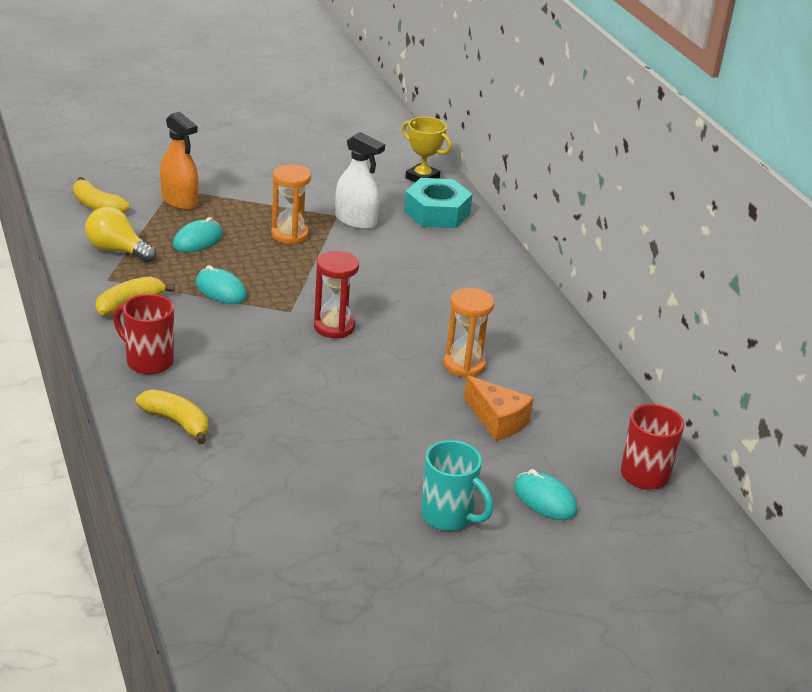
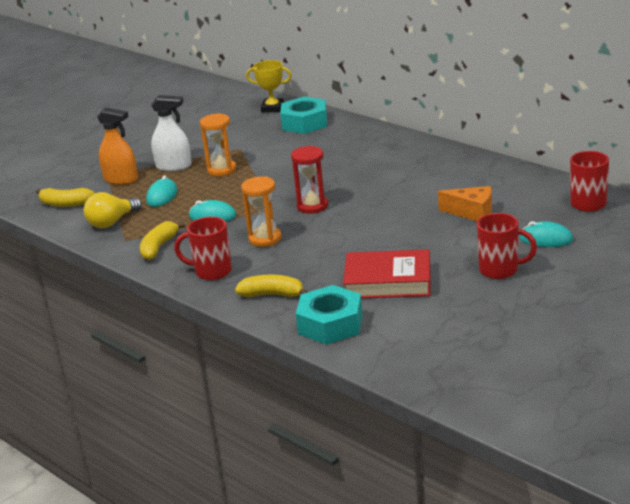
camera: 20 degrees left, 5 degrees down
(117, 250) = (112, 222): yellow light bulb -> yellow light bulb turned 45 degrees counterclockwise
(195, 492) = (330, 324): none -> turquoise nut
(312, 467) = (388, 281): none -> red book
(356, 221) = (257, 146): white spray bottle -> white spray bottle (174, 166)
(449, 516) = (500, 270): turquoise mug -> red mug
(464, 365) = (418, 194): orange hourglass -> orange hourglass (265, 239)

